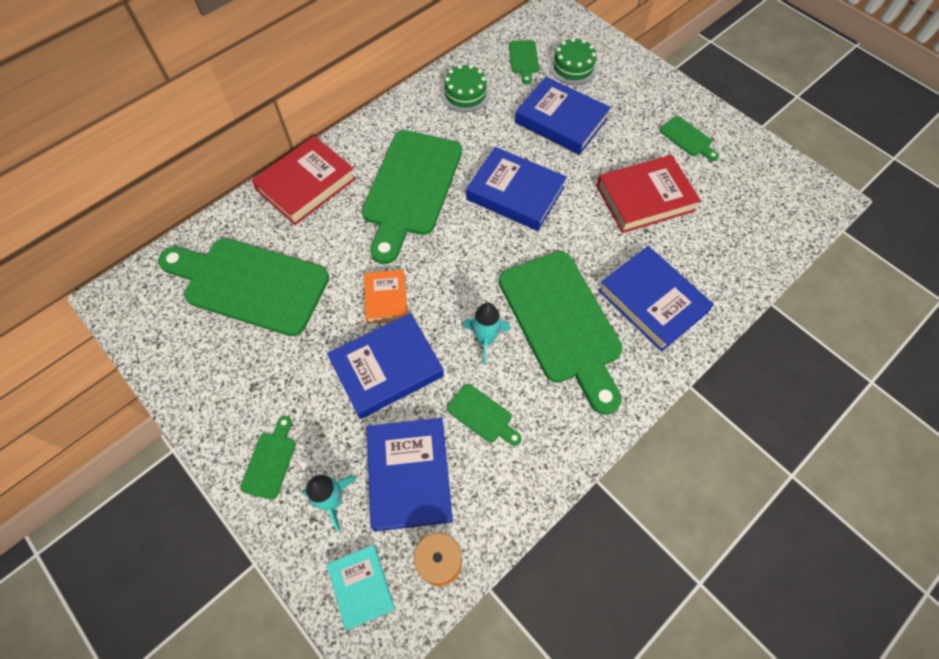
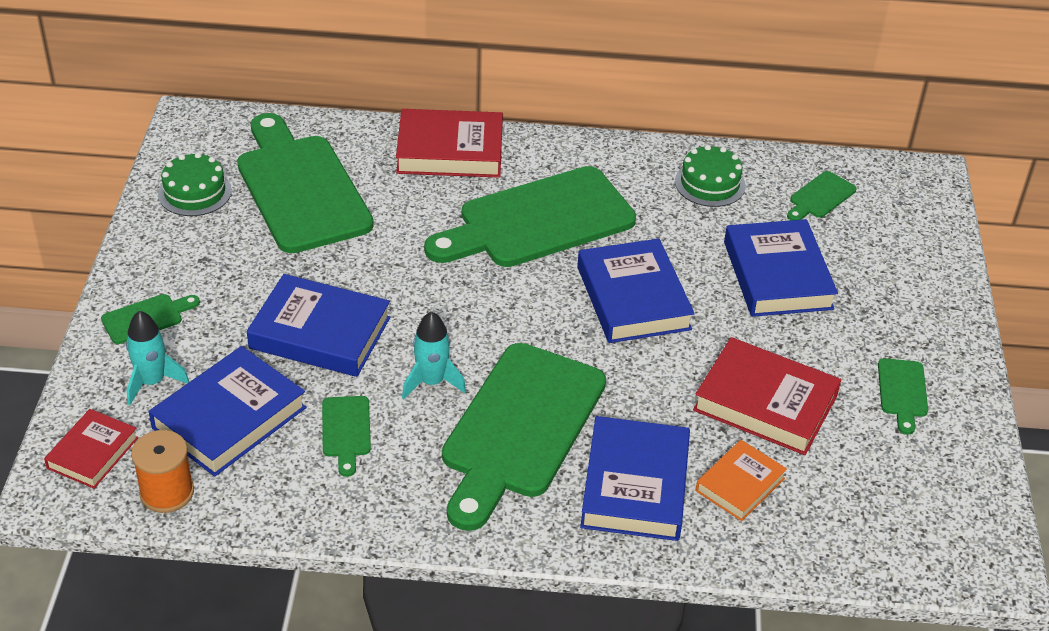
camera: 45 degrees right, 20 degrees down
(361, 587) = (92, 453): turquoise book -> red book
(386, 298) = (392, 284): orange book -> orange book (740, 484)
(573, 67) = (867, 240): green cake -> green cake (194, 192)

